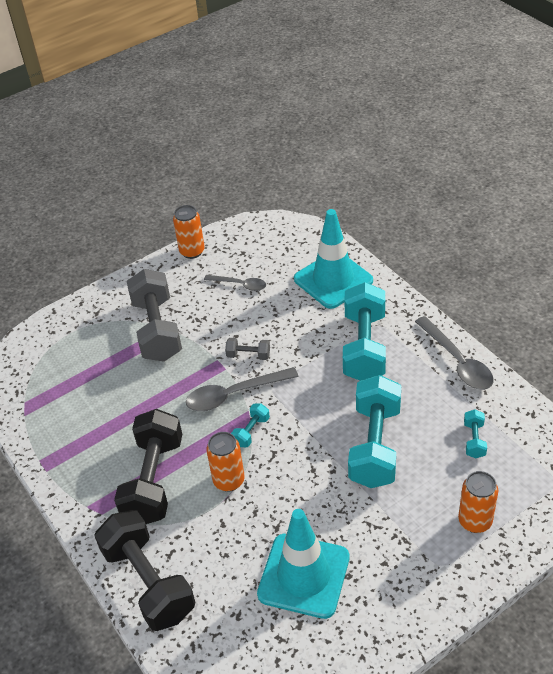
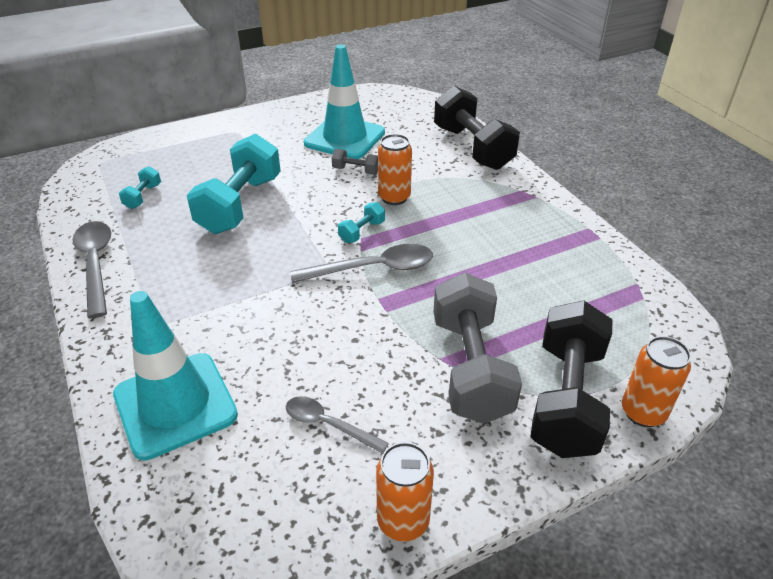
camera: 175 degrees left, 5 degrees down
(153, 480) = (470, 207): black dumbbell -> black dumbbell (566, 399)
(248, 355) = (344, 310): grey dumbbell -> grey dumbbell (356, 171)
(364, 347) = (191, 297): turquoise dumbbell -> none
(475, 521) = (190, 149): orange can -> orange can (643, 412)

